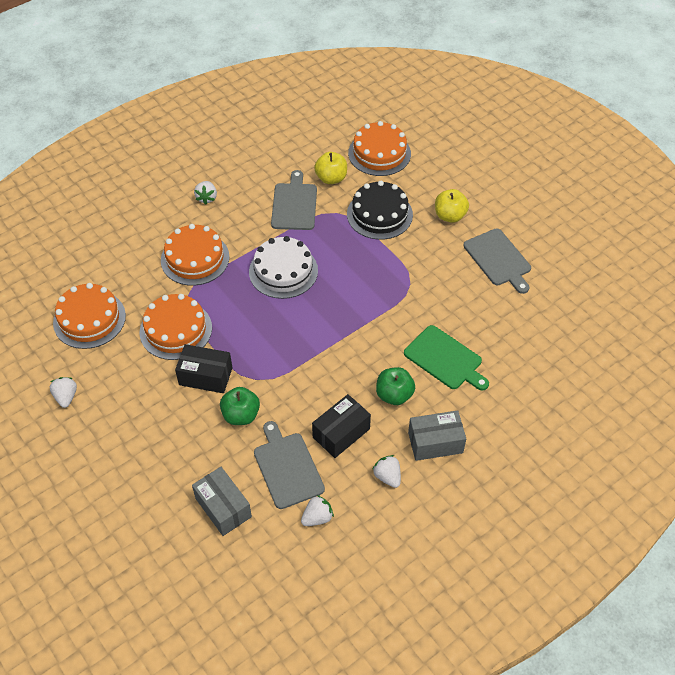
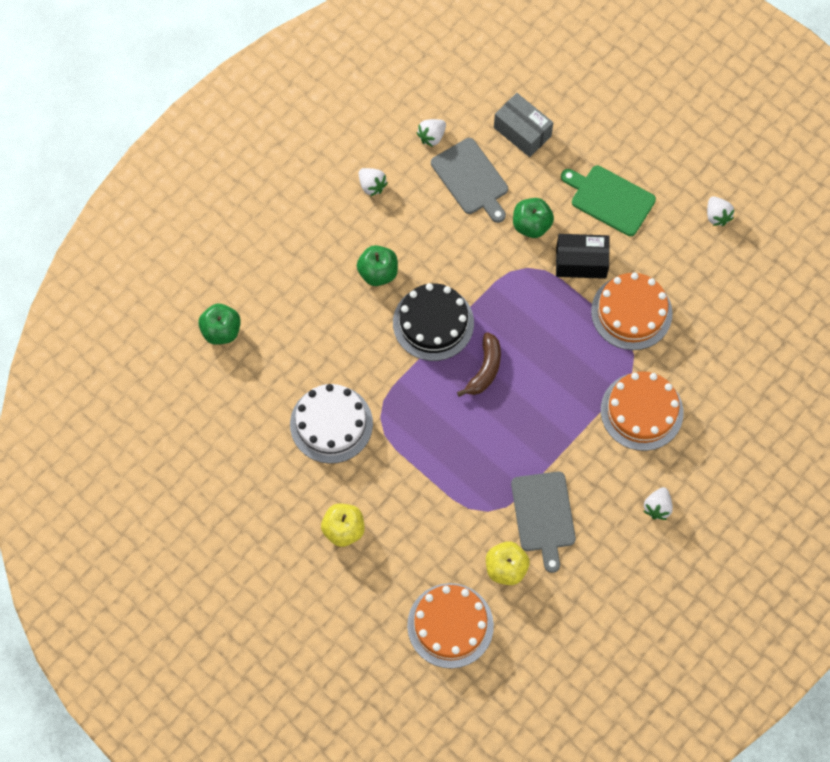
camera: 170 degrees right, 15 degrees up
(89, 319) = (731, 310): orange cake -> none
(207, 198) = (657, 507): white strawberry -> white strawberry turned 150 degrees counterclockwise
(283, 271) = (532, 410): white cake -> white cake (331, 424)
(315, 305) = (485, 369): none -> brown banana
(341, 433) = (425, 222): black box -> none
(379, 214) = (432, 517): black cake -> black cake (433, 323)
(435, 442) = (329, 228): grey box -> none
(445, 359) = (328, 324): green cutting board -> green cutting board (610, 199)
(498, 259) = (278, 470): grey cutting board -> none
(543, 367) = (221, 331): none -> green apple

